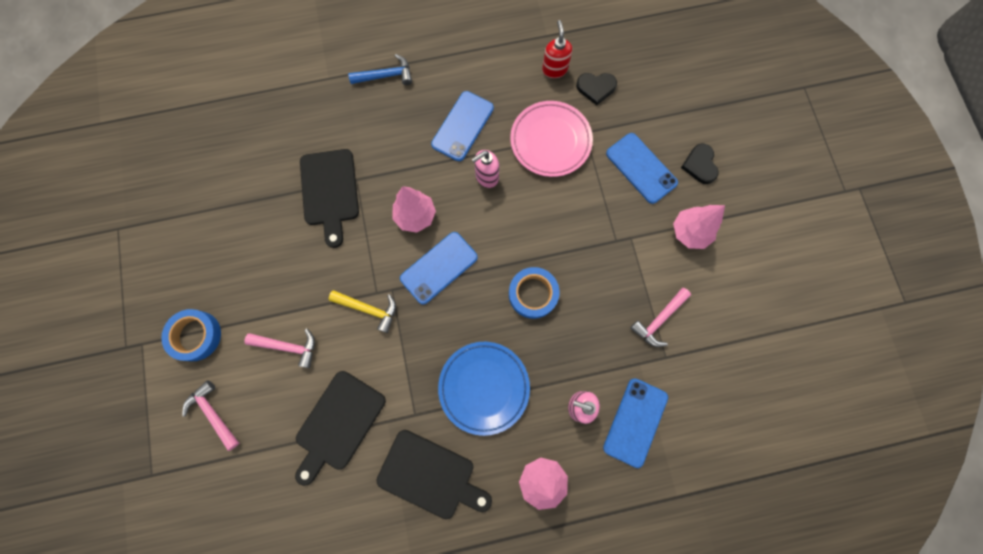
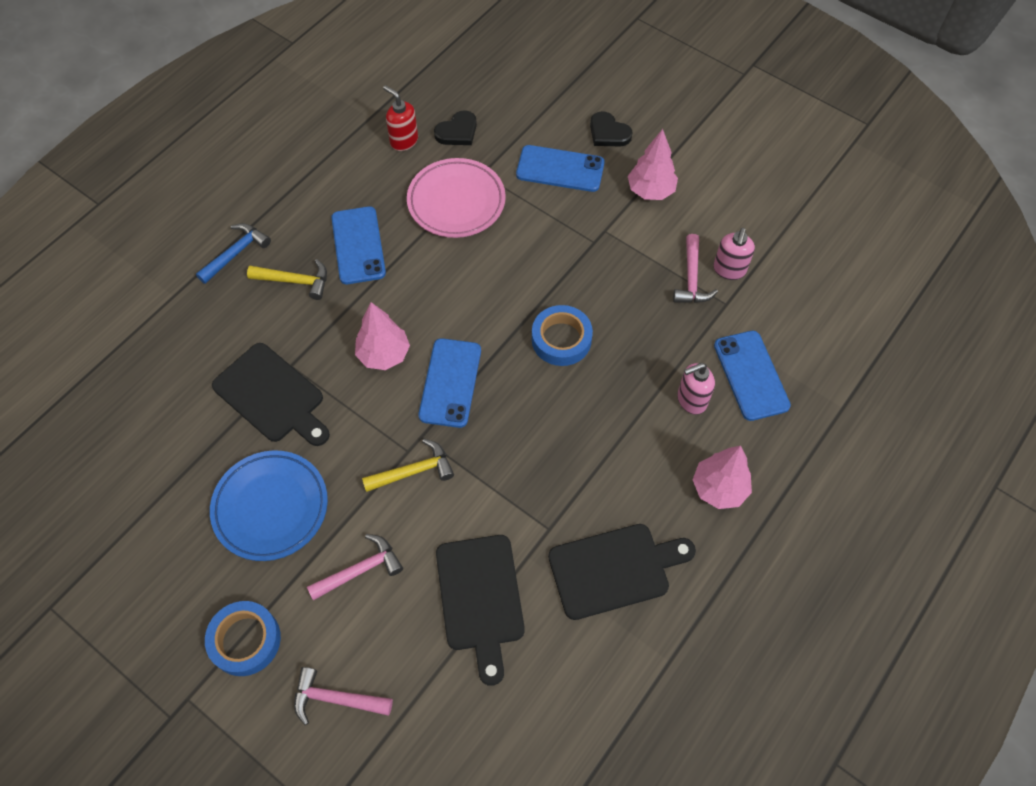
camera: 40 degrees left, 15 degrees down
(405, 123) = (295, 281): none -> yellow hammer
(484, 387) = (591, 452): blue plate -> blue plate (271, 507)
(486, 177) = (423, 272): pink soap dispenser -> pink soap dispenser (729, 270)

